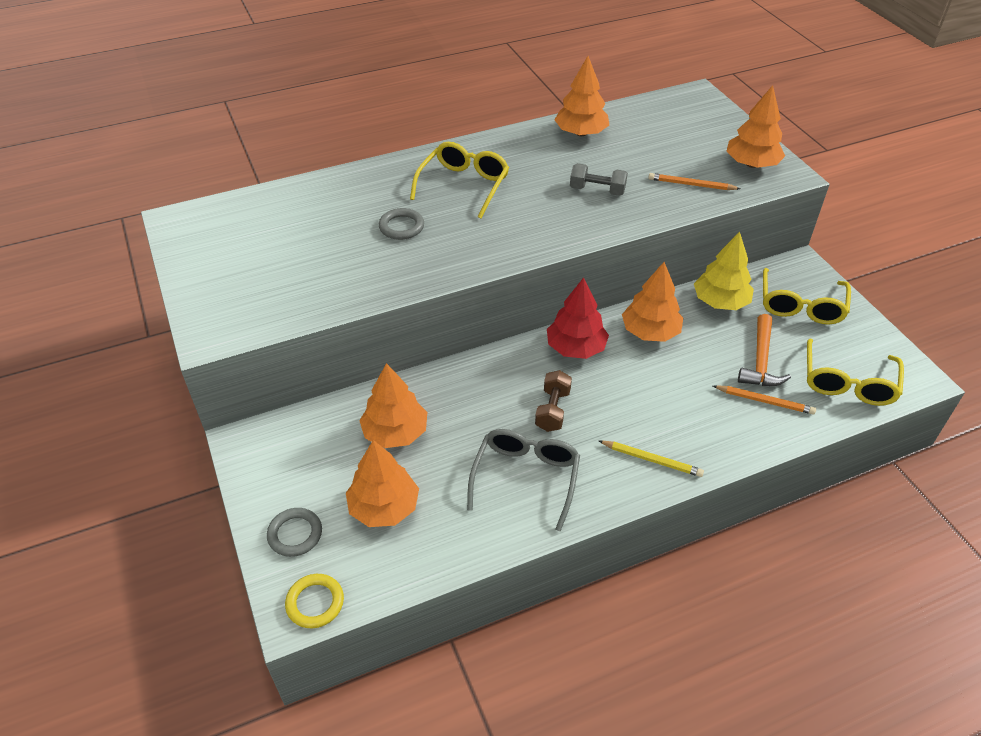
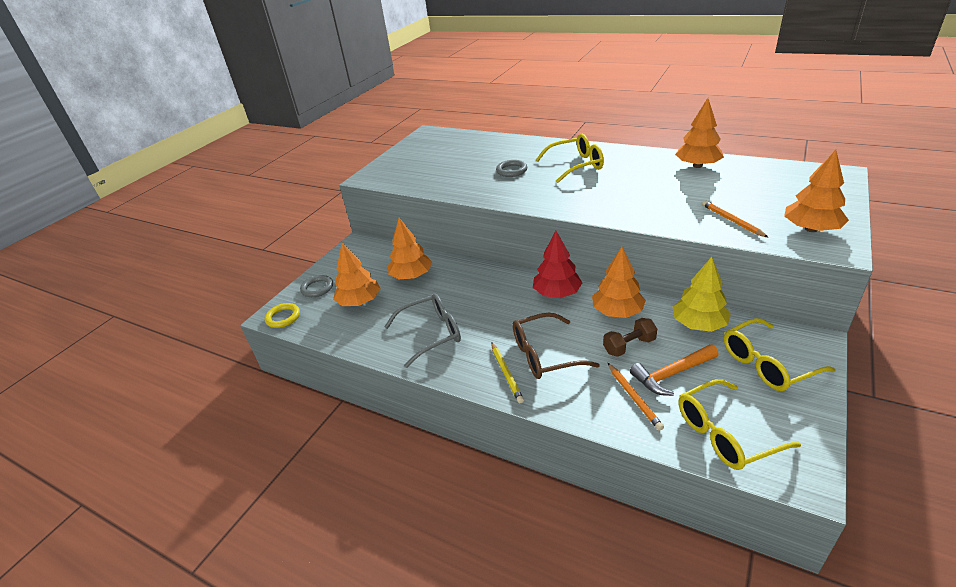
camera: 55 degrees right, 10 degrees down
(552, 410) = (495, 313): brown dumbbell -> brown dumbbell (629, 346)
(597, 190) = (654, 197): grey dumbbell -> none
(654, 417) = (544, 355): none -> brown glasses

